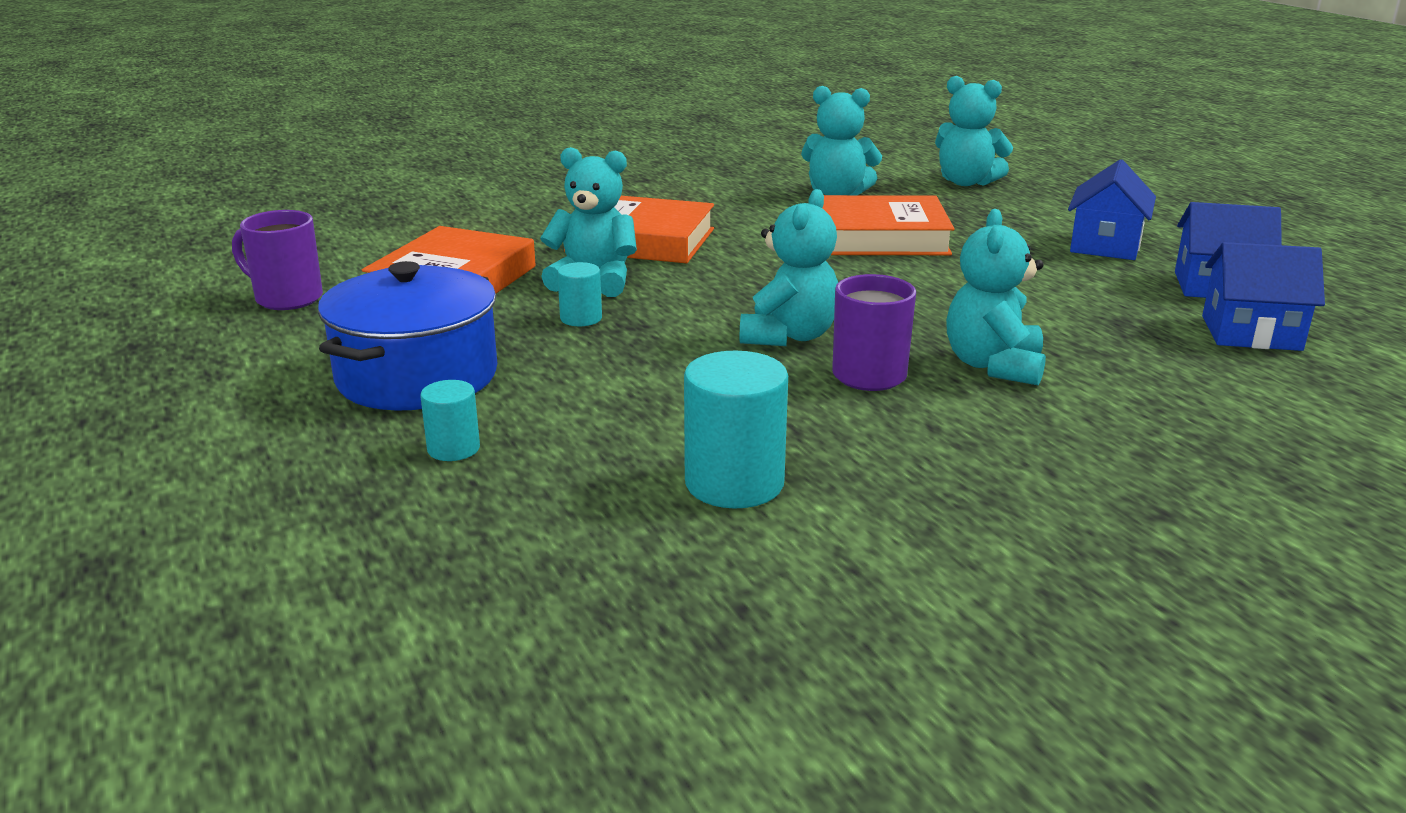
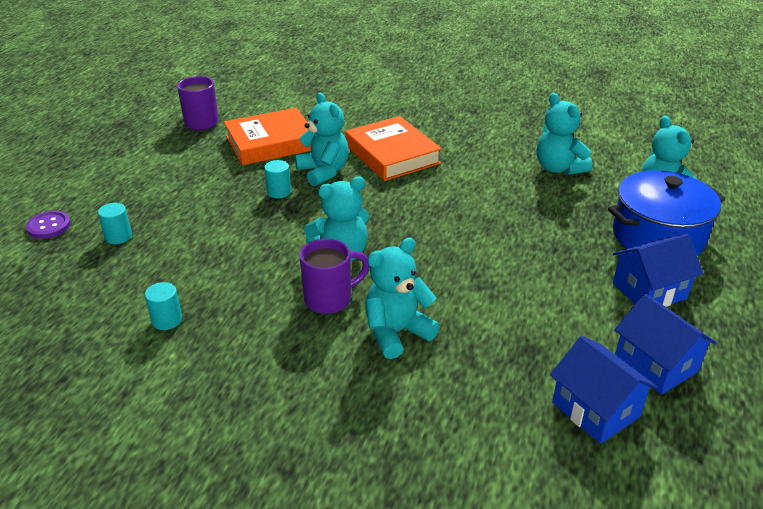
camera: 45 degrees right, 10 degrees up
(297, 491) = (49, 226): none -> purple button
(417, 377) = (170, 191): blue pot -> blue pot (658, 236)
(734, 483) = (167, 320): turquoise cylinder -> turquoise cylinder, size x0.55
(880, 237) = (517, 213): orange book -> none

